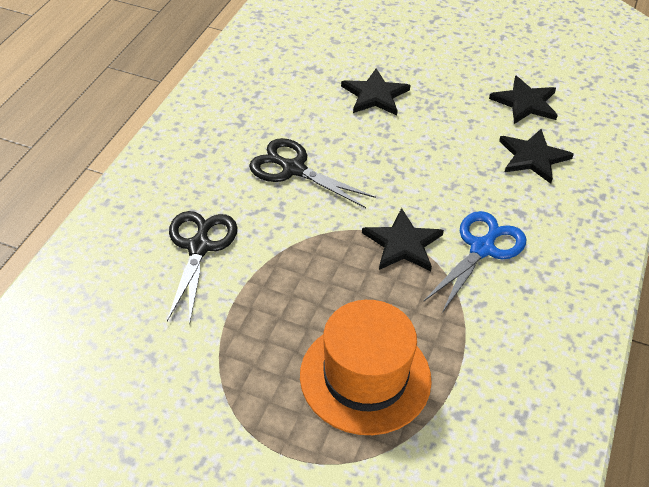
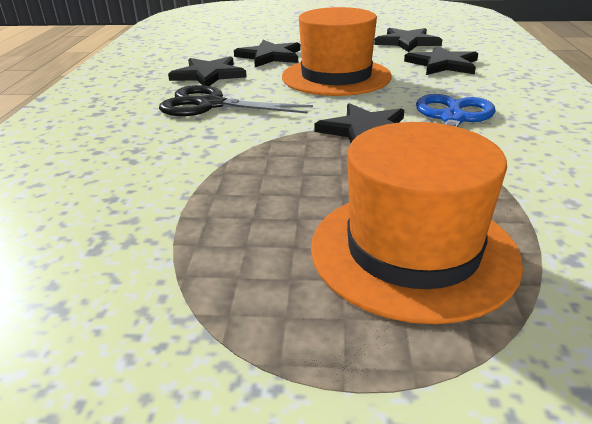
camera: 15 degrees left, 15 degrees down
(199, 247) = (114, 177): black scissors -> none
(306, 116) = (208, 75): none -> black star
(420, 152) = (336, 76): none -> orange hat

